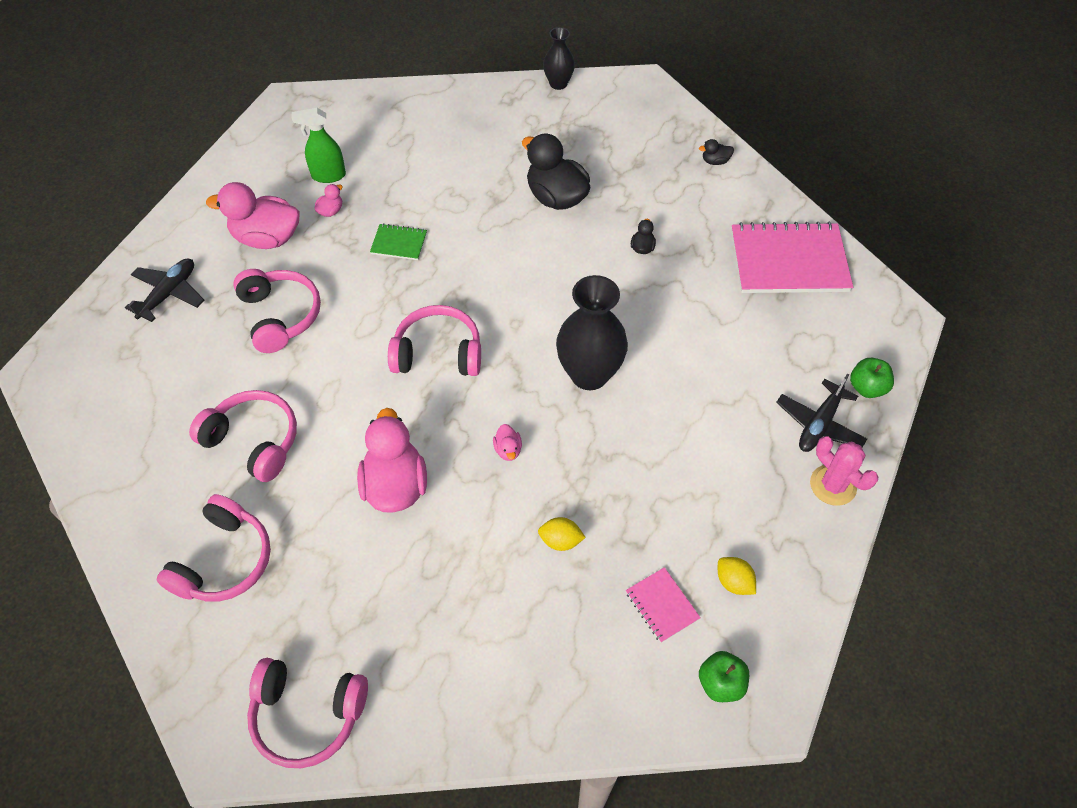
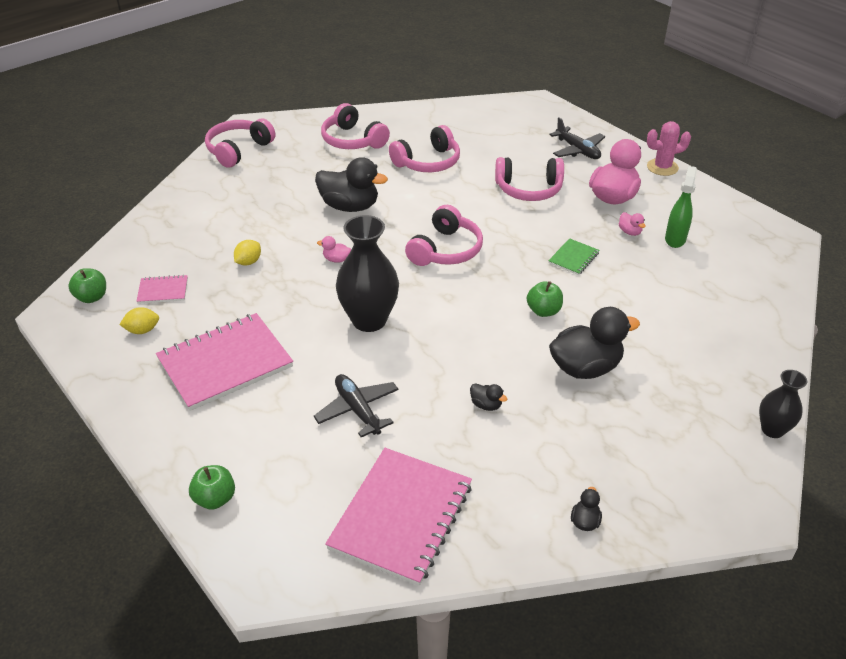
camera: 115 degrees right, 15 degrees down
(395, 485) = (350, 206): pink duck -> black duck
(496, 244) = (543, 311): none -> green apple
(725, 469) = (225, 363): none -> pink notebook
(819, 424) = (211, 442): black plane -> black plane (358, 410)
(833, 485) = (154, 422): pink cactus -> pink cactus (662, 167)

